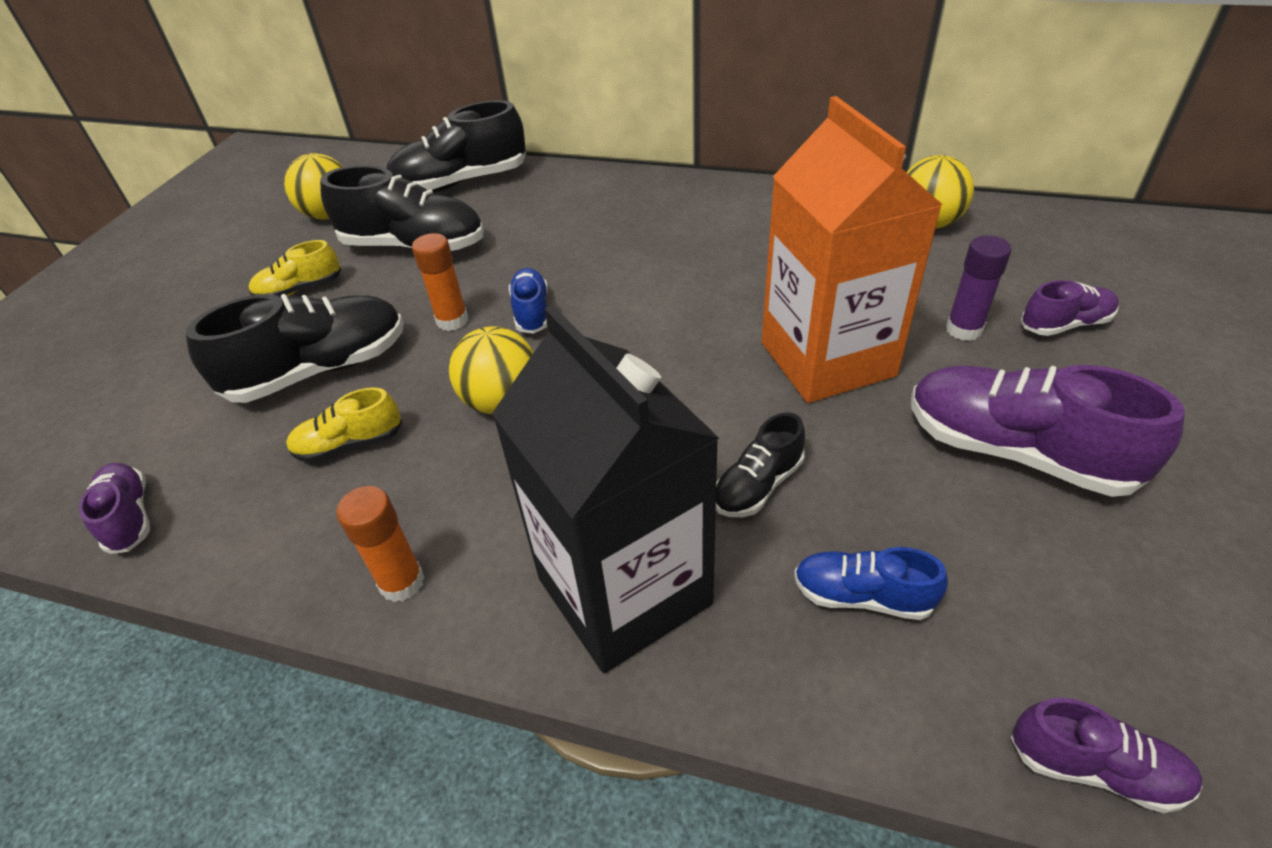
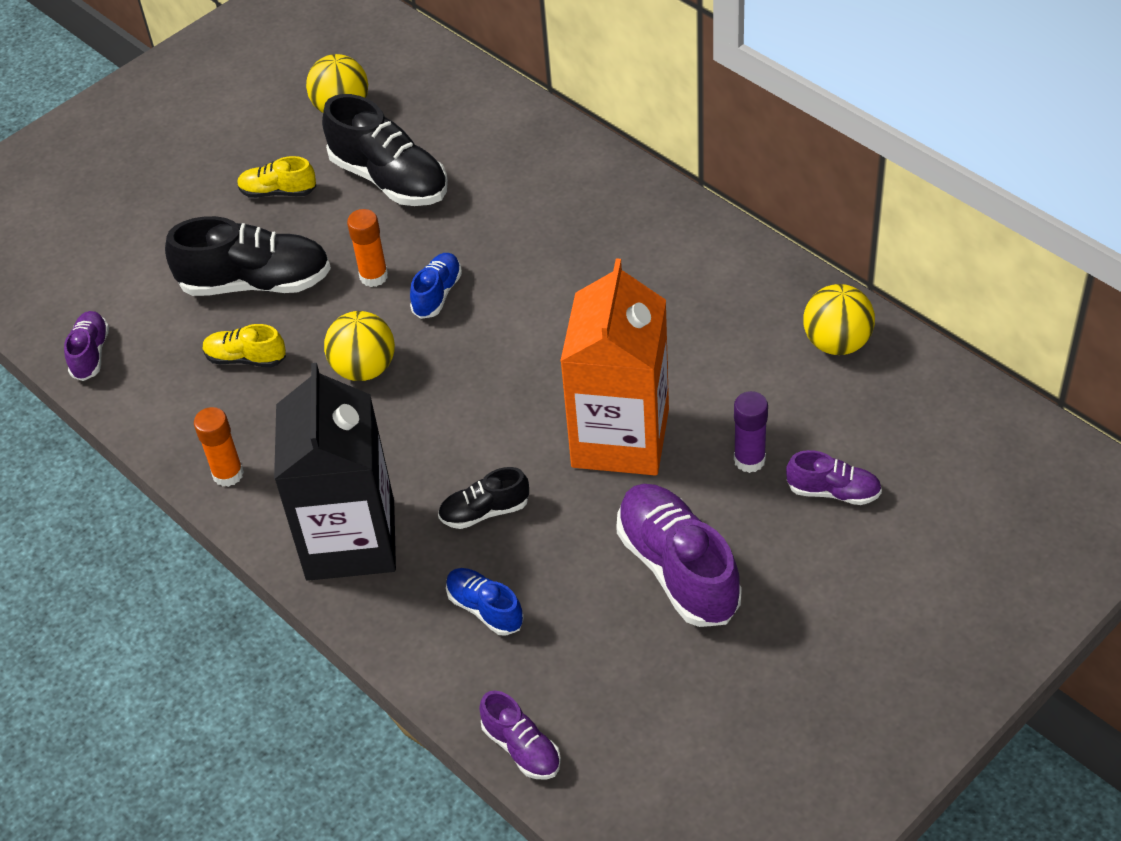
camera: 30 degrees right, 5 degrees up
(461, 183) = (474, 113): black shoe -> none

